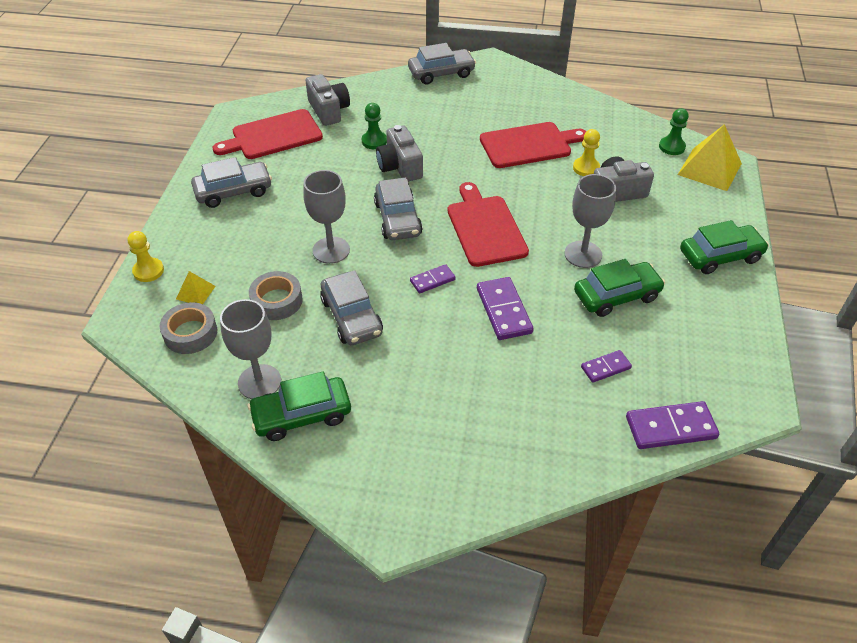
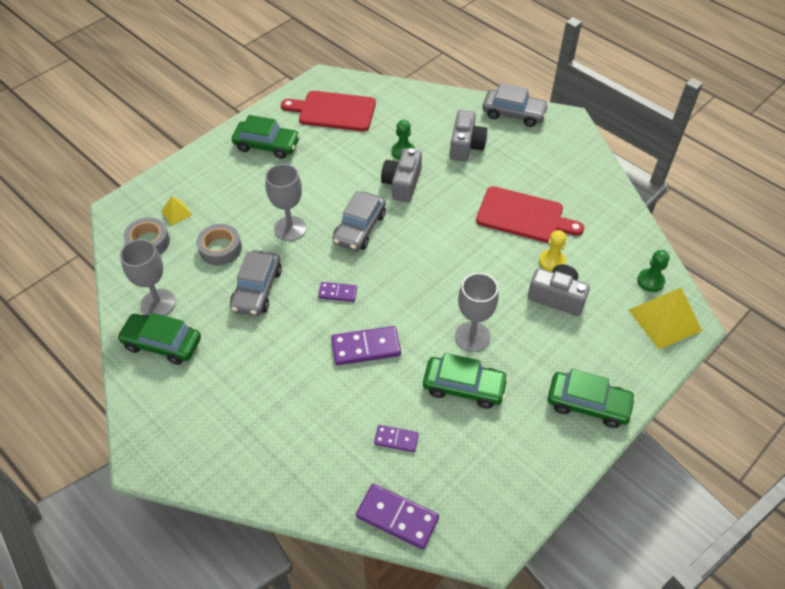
camera: 35 degrees right, 5 degrees up
(148, 271) = (162, 180): yellow pawn -> none
(233, 191) = (267, 145): grey car -> green car
(329, 110) = (393, 108): grey camera -> grey camera (466, 146)
(485, 228) = (417, 271): red cutting board -> none
(504, 310) = (366, 347): purple domino -> purple domino turned 60 degrees clockwise

